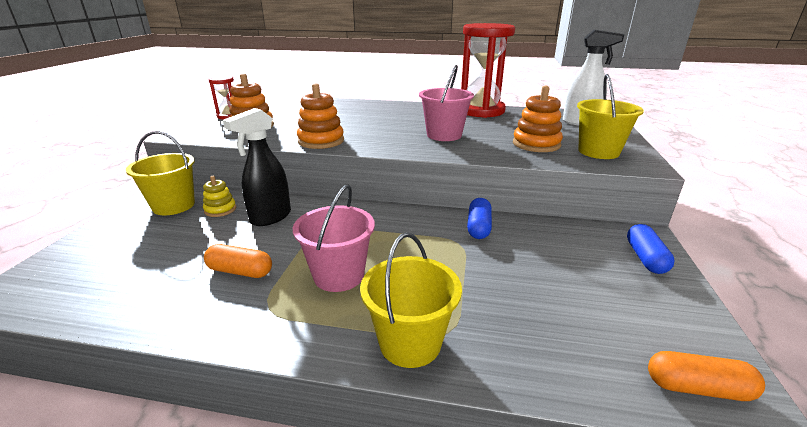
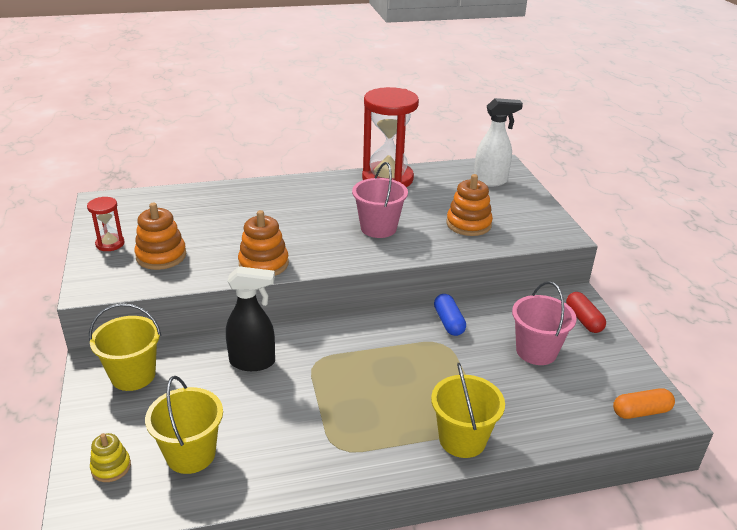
camera: 25 degrees left, 5 degrees up
(220, 209) = (191, 366): yellow stacking toy -> yellow stacking toy (111, 467)
(240, 271) = (282, 424): orange capsule -> none
(270, 218) = (253, 362): black spray bottle -> black spray bottle turned 105 degrees counterclockwise
(339, 275) = (369, 403): pink bucket -> pink bucket (536, 351)
(598, 152) = (523, 224): yellow bucket -> yellow bucket (191, 454)
(645, 258) = (583, 320): blue capsule -> red capsule

